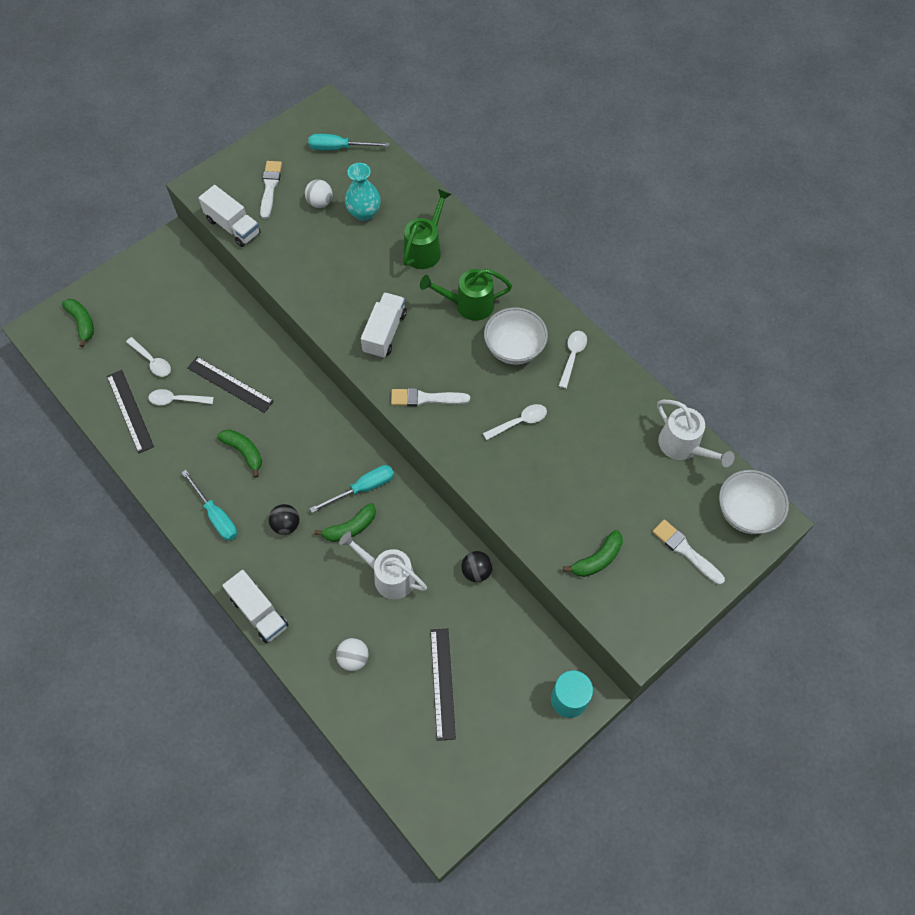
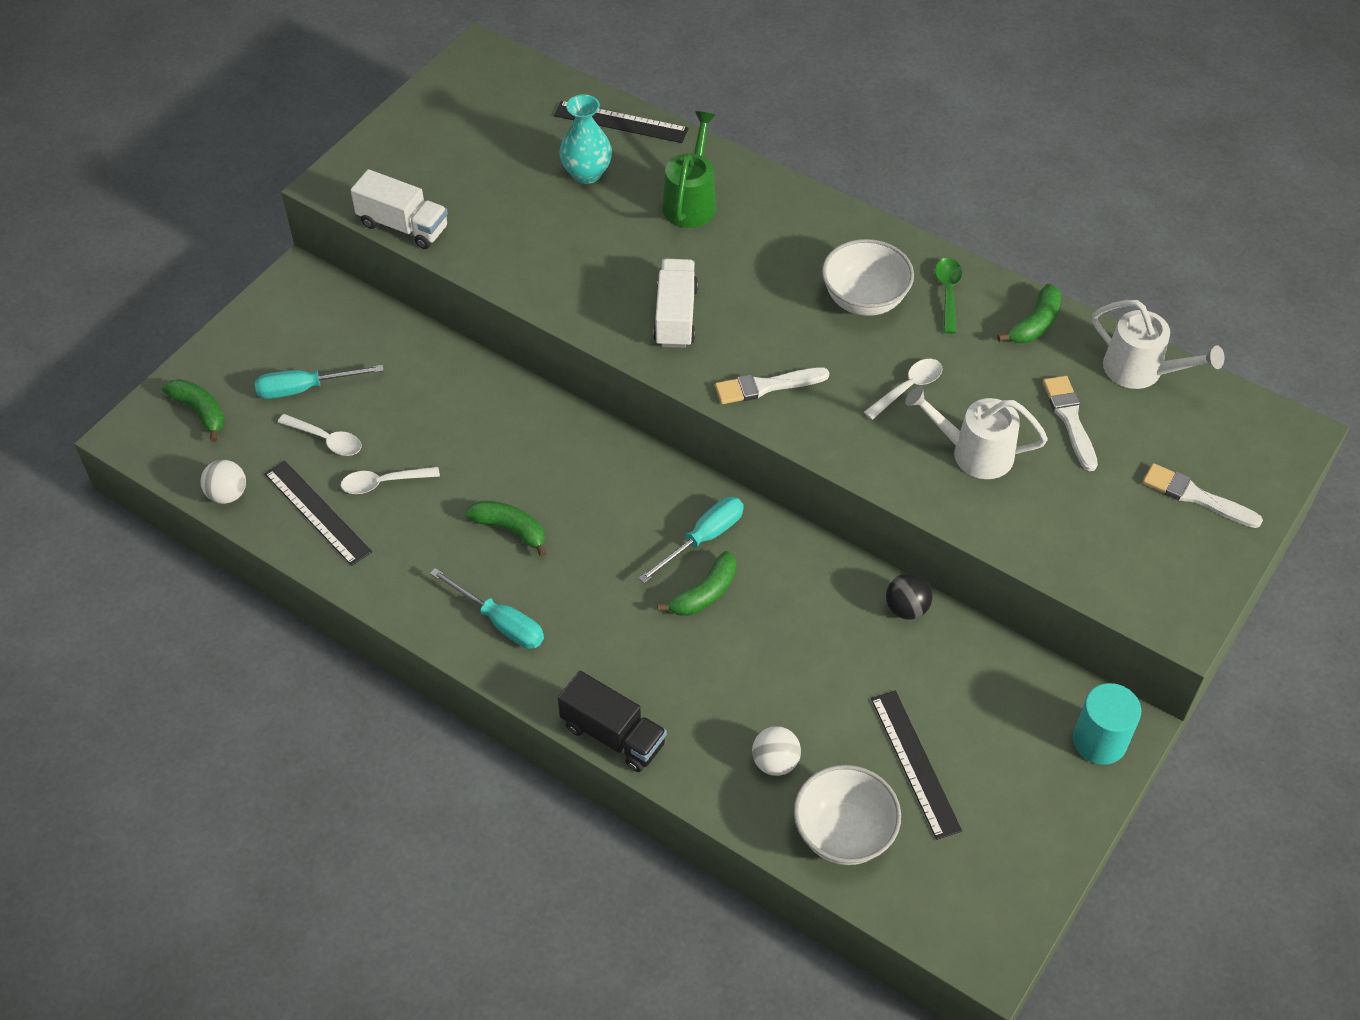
camera: 15 degrees left, 10 degrees down
(230, 384) = (456, 446): black ruler -> black ruler (621, 122)
(259, 612) = (613, 735): white truck -> black truck
(270, 187) = (438, 166): white brush -> white brush (1070, 419)
(286, 525) = (609, 611): black ball -> none
(320, 202) = (518, 172): white ball -> white ball (227, 494)
(339, 148) = (519, 100): turquoise screwdriver -> turquoise screwdriver (305, 388)
(388, 576) = (783, 643): white watering can -> white watering can (973, 453)
(468, 305) = (779, 258): green watering can -> none
(572, 356) = (948, 293): white spoon -> green spoon
(597, 559) = (1082, 534): green banana -> green banana (1035, 324)
(746, 512) = (1255, 432): white bowl -> white bowl (843, 833)

